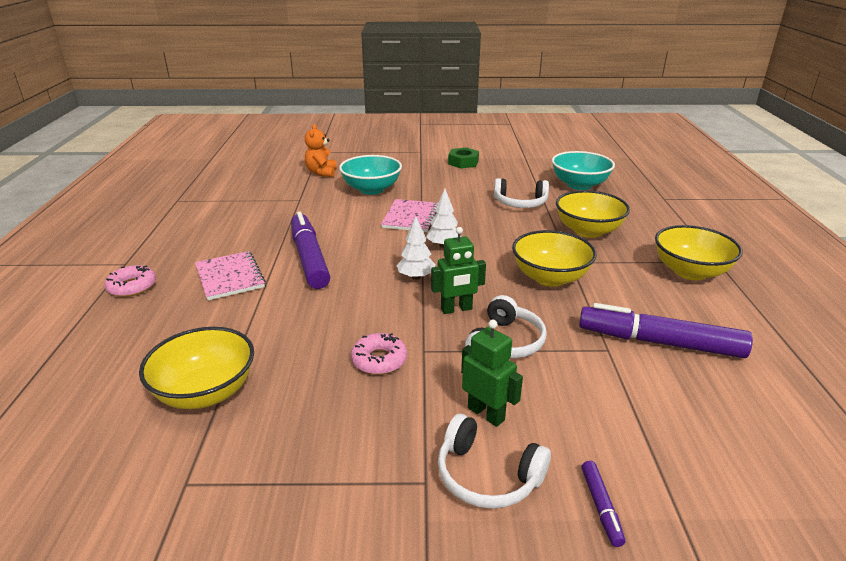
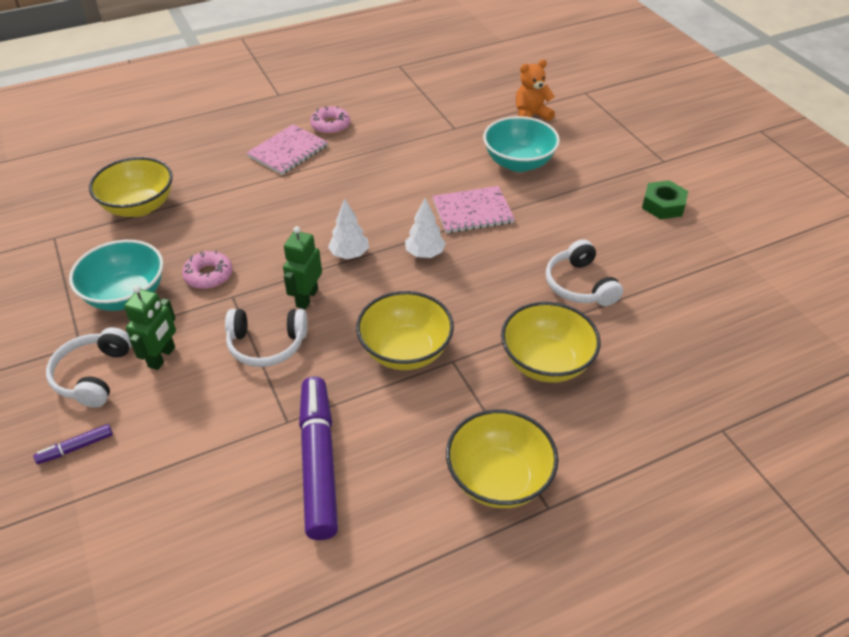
camera: 65 degrees right, 15 degrees up
(132, 287) = (248, 114): pink donut -> pink donut (330, 125)
(309, 258) = (344, 179): purple marker -> none
(456, 309) = (306, 298): green robot -> green robot turned 60 degrees clockwise
(579, 185) = (689, 329): turquoise bowl -> turquoise bowl (126, 295)

